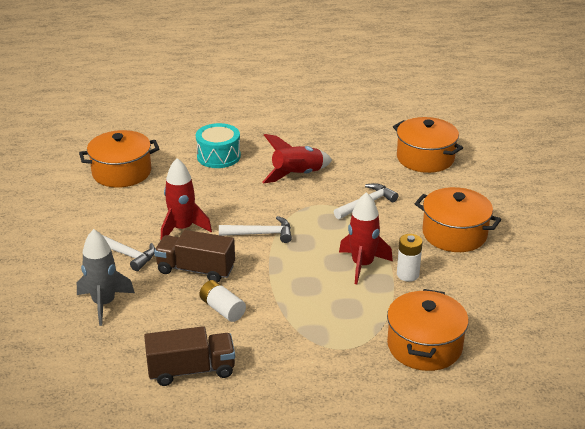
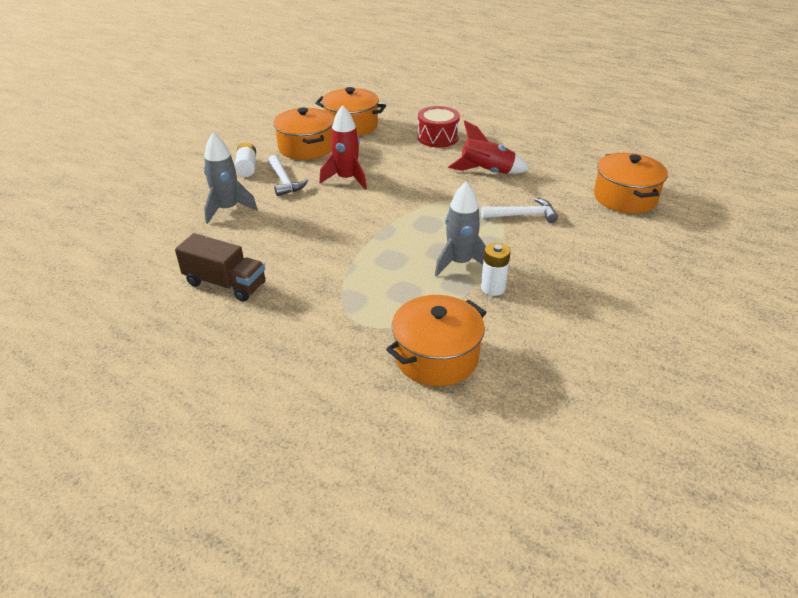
camera: 35 degrees right, 5 degrees up
(196, 270) = (320, 212): brown truck -> none
(218, 156) = (437, 137): turquoise drum -> red drum
(222, 309) = (303, 249): white battery -> white battery (247, 167)
(261, 234) = (402, 205): white hammer -> none
(362, 265) = (460, 263): red rocket -> grey rocket
(454, 234) = (581, 272): orange pot -> orange pot (306, 147)

